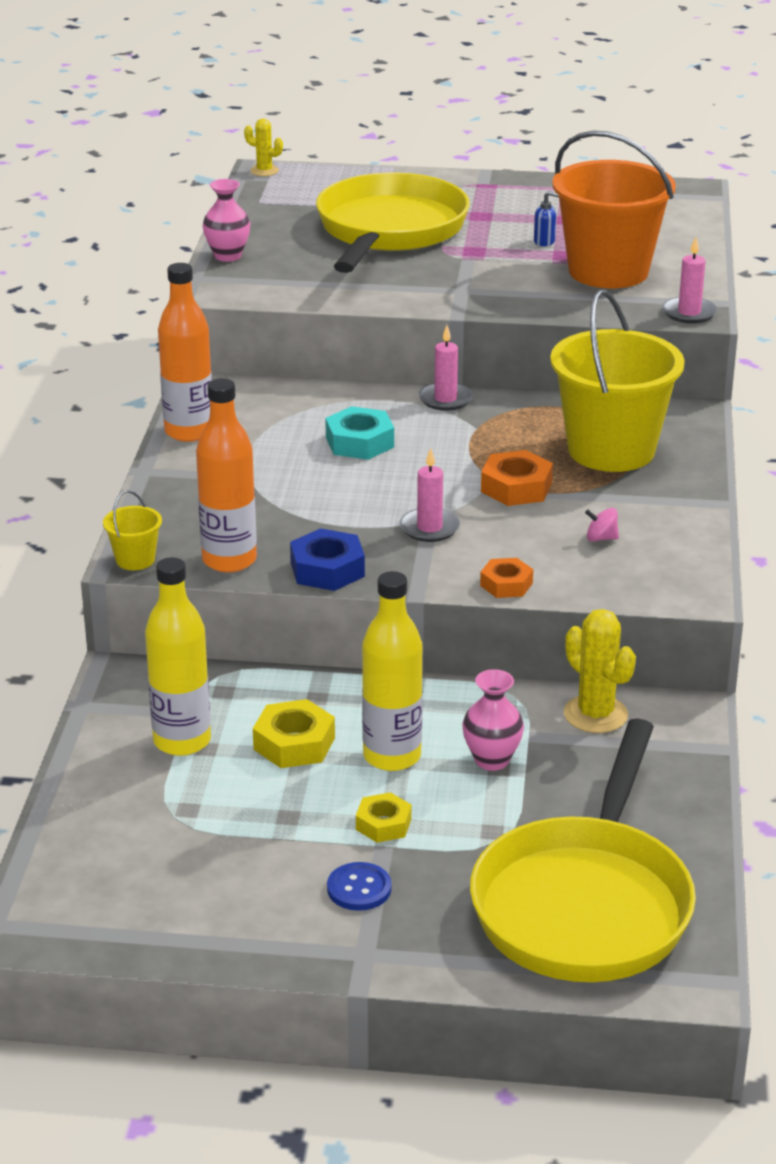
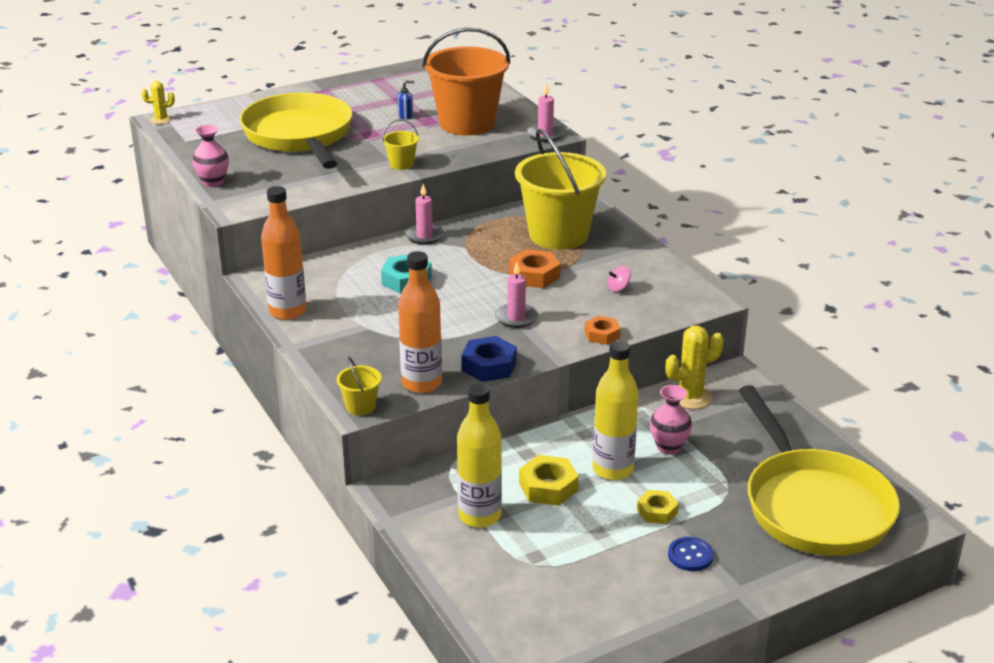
camera: 35 degrees left, 0 degrees up
(462, 297) = (401, 164): none -> yellow bucket
(595, 714) = (690, 397): yellow cactus -> yellow cactus turned 45 degrees counterclockwise

